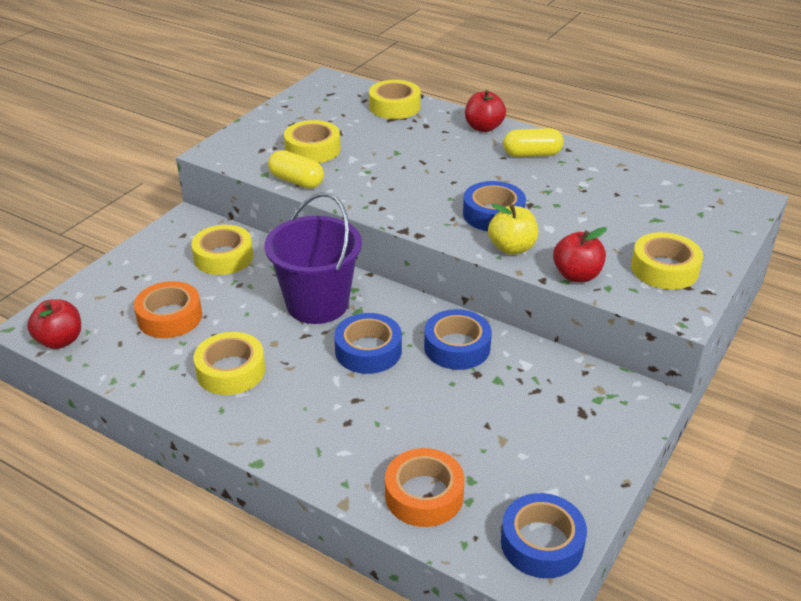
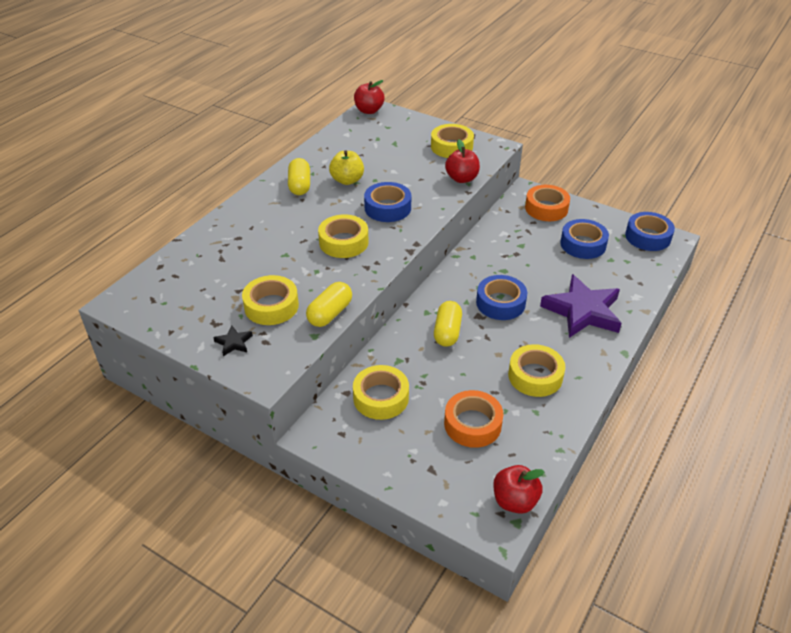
camera: 90 degrees left, 5 degrees up
(263, 134) = (234, 343): none -> black star
(317, 304) = (447, 332): purple bucket -> yellow capsule
(347, 430) = (583, 311): none -> purple star
(394, 106) = (195, 256): yellow tape -> yellow tape (343, 242)
(424, 495) = (628, 278): orange tape -> orange tape (546, 208)
(457, 347) = (490, 261): blue tape -> blue tape (583, 244)
(483, 127) = (249, 206): red apple -> red apple (369, 110)
(512, 248) = (431, 202): yellow apple -> yellow apple (347, 180)

